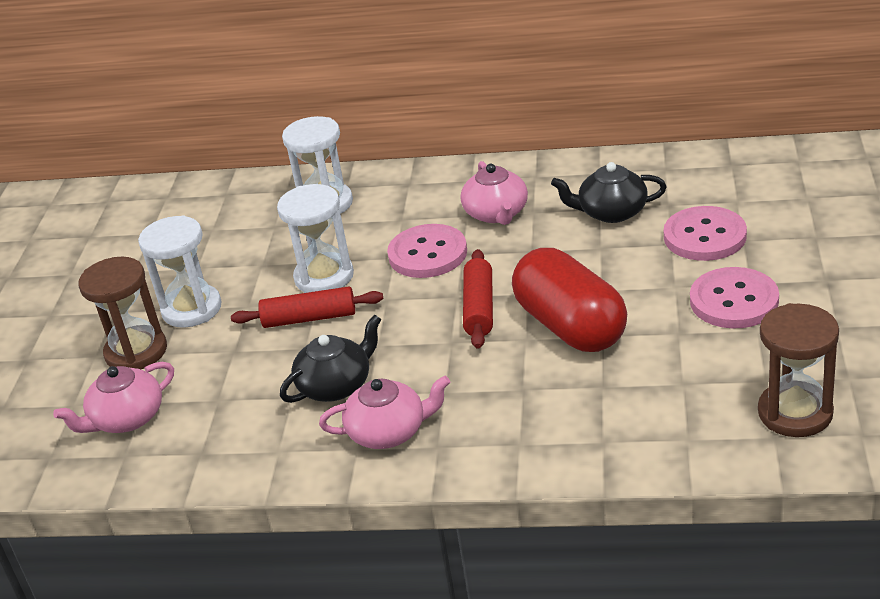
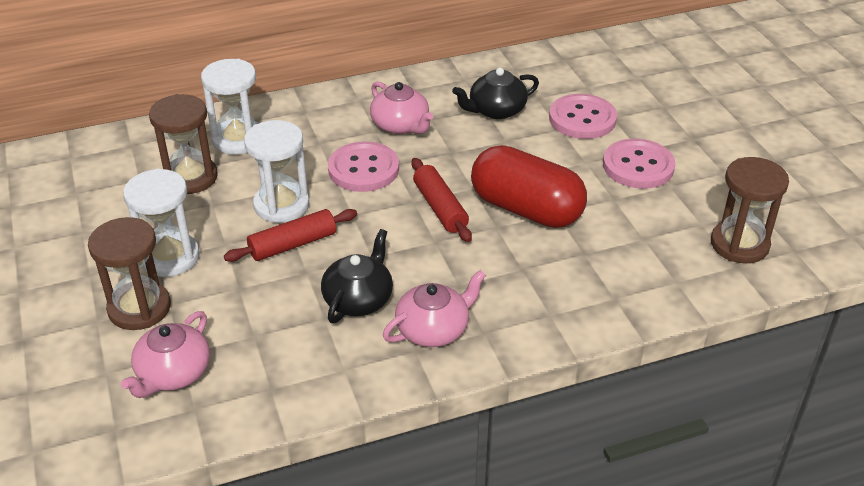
camera: 30 degrees left, 5 degrees up
(258, 235) = (190, 178): none -> brown hourglass

